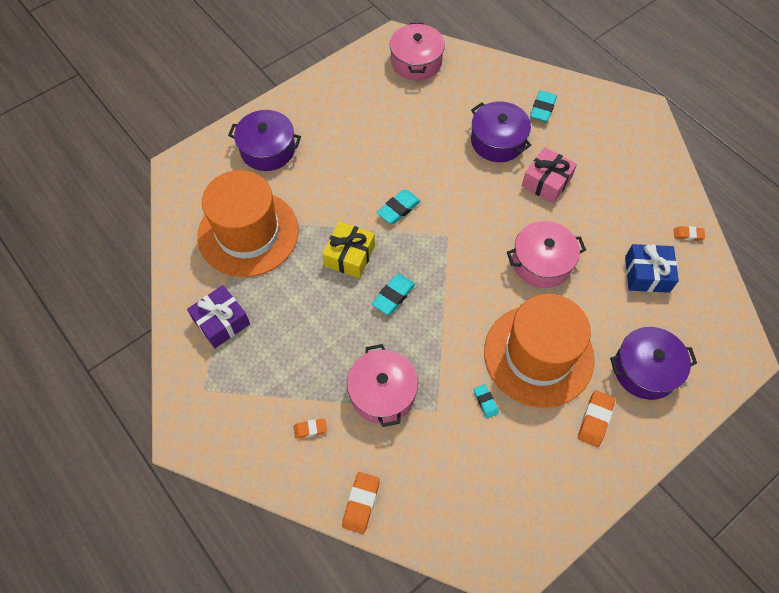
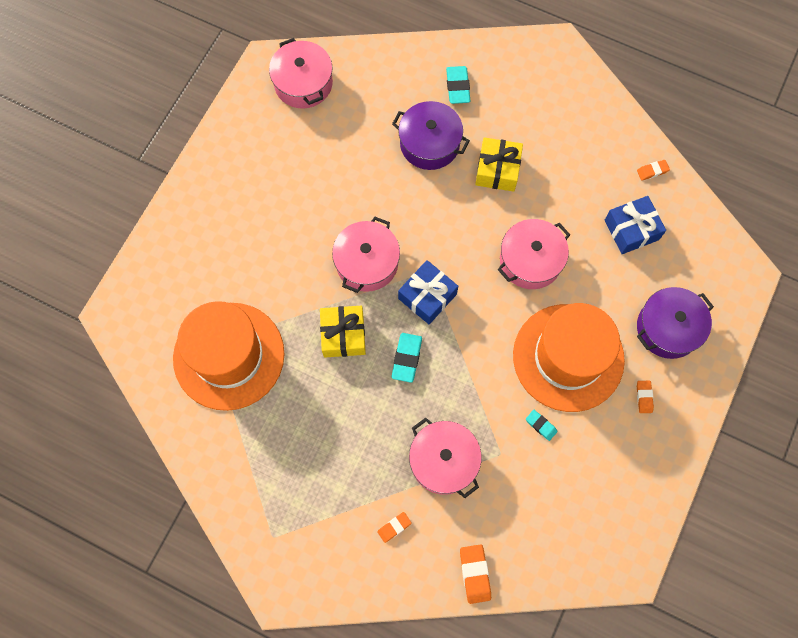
camera: 25 degrees left, 10 degrees up
(221, 322) = (253, 461): purple gift -> none
(268, 149) = (199, 253): purple pot -> none
(398, 209) = (367, 263): turquoise eraser -> pink pot
(436, 255) = (427, 296): none -> blue gift
(546, 182) = (497, 170): pink gift -> yellow gift
(595, 420) = (644, 397): orange eraser -> orange eraser, size x0.62

